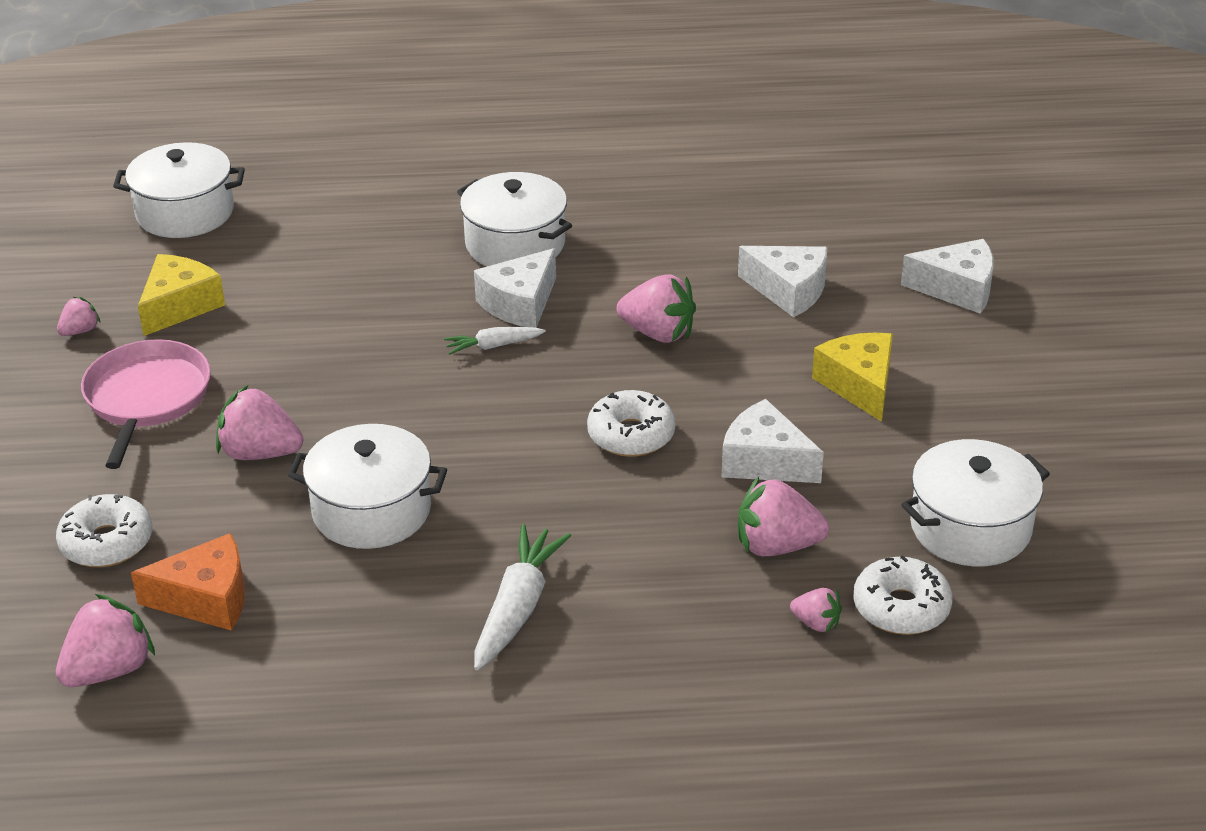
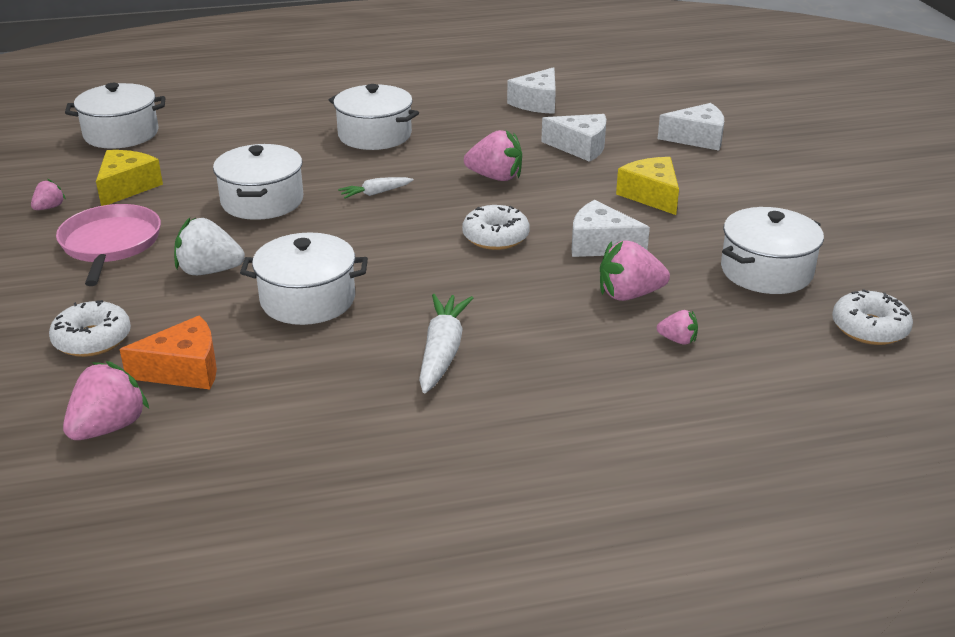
camera: 10 degrees left, 5 degrees down
(260, 453) = (209, 271): pink strawberry -> white strawberry
(345, 345) = (262, 201): none -> white pot
(520, 304) = (388, 168): white cheese -> white cheese (537, 103)
(901, 607) = (737, 324): white donut -> white donut (869, 328)

